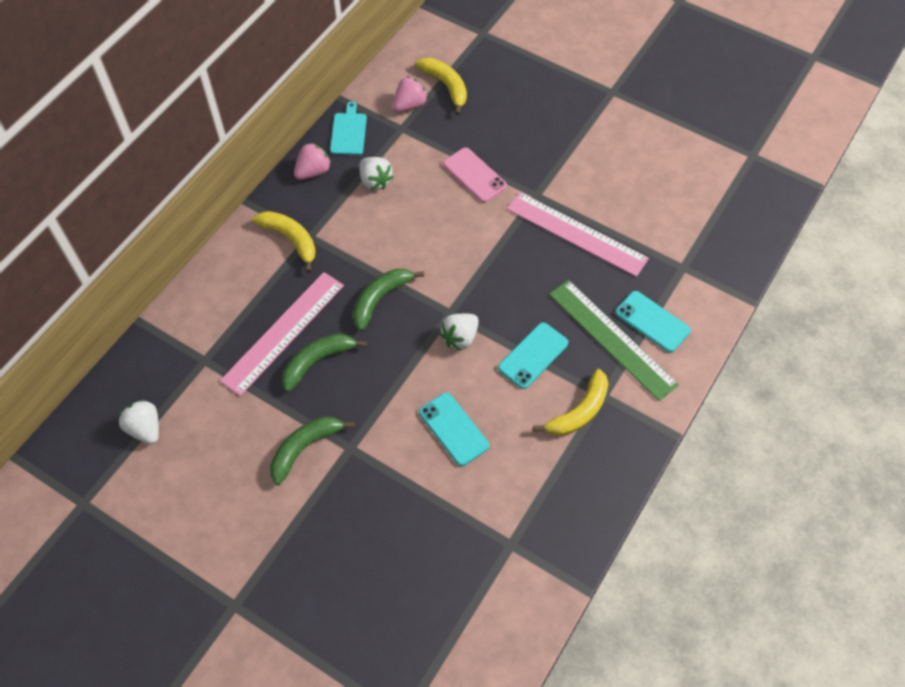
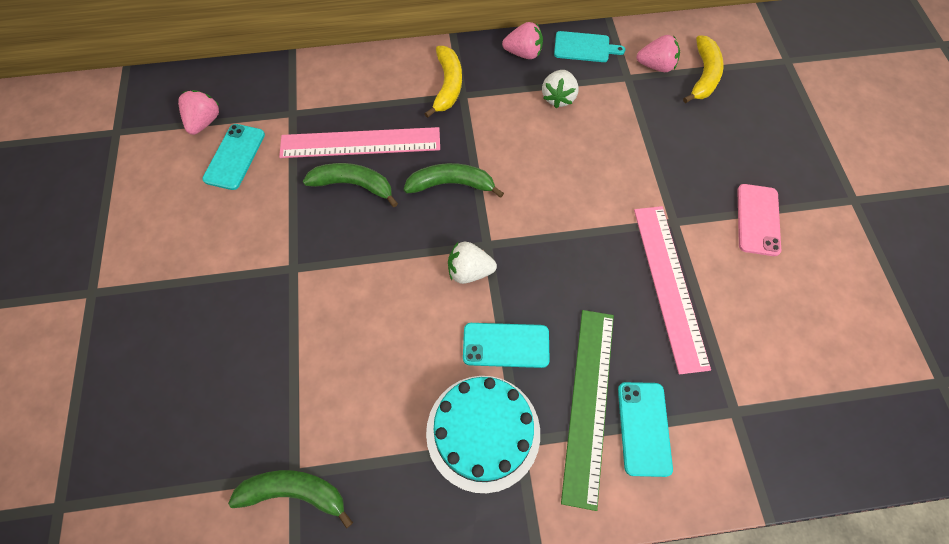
camera: 50 degrees right, 5 degrees up
(145, 428) = (204, 122): white strawberry -> pink strawberry
(305, 448) = (267, 236): green banana -> green banana (295, 492)
(348, 132) = (584, 47): turquoise cutting board -> turquoise cutting board turned 45 degrees clockwise
(453, 429) = (374, 334): turquoise phone -> turquoise phone (234, 157)
(474, 175) = (641, 160): pink phone -> pink phone (758, 219)
(579, 411) = (483, 432): yellow banana -> turquoise cake

